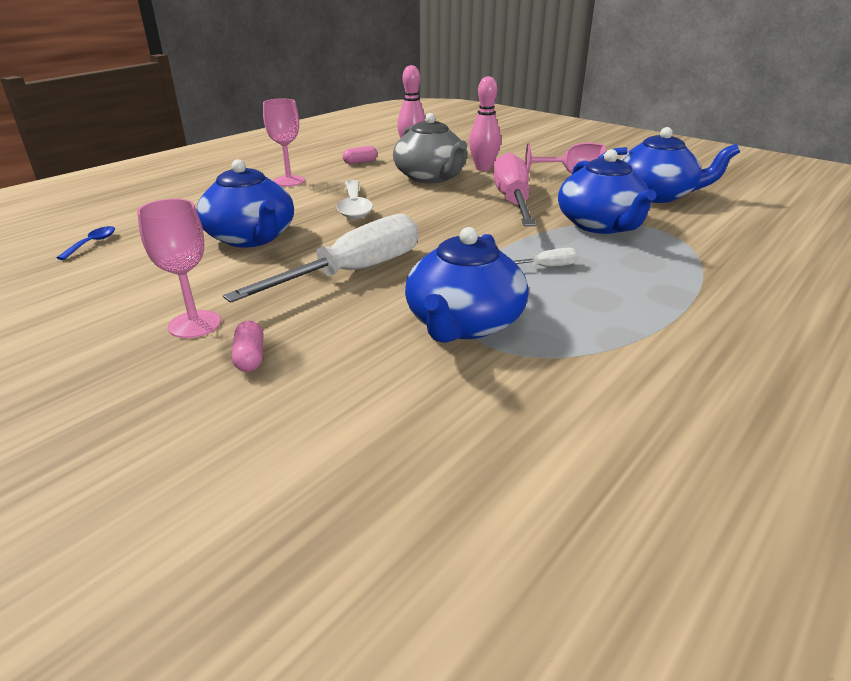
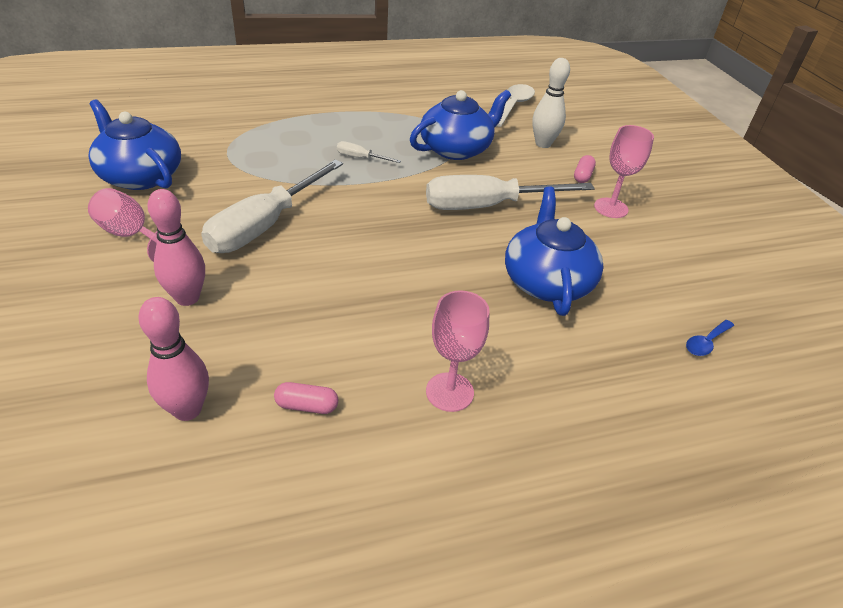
camera: 150 degrees left, 10 degrees up
(347, 392) = (543, 144): none -> white bowling pin
(354, 206) = (418, 288): white spoon -> white spoon (513, 106)
(431, 177) = (274, 308): grey teapot -> none
(512, 201) = (265, 225): pink screwdriver -> white screwdriver
(601, 225) = (256, 170): blue teapot -> none

